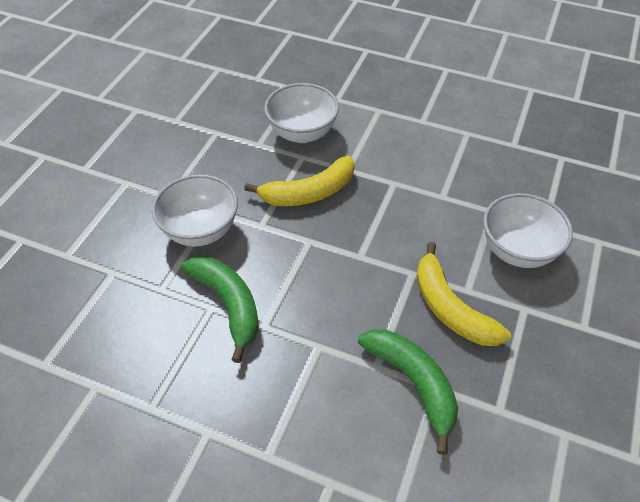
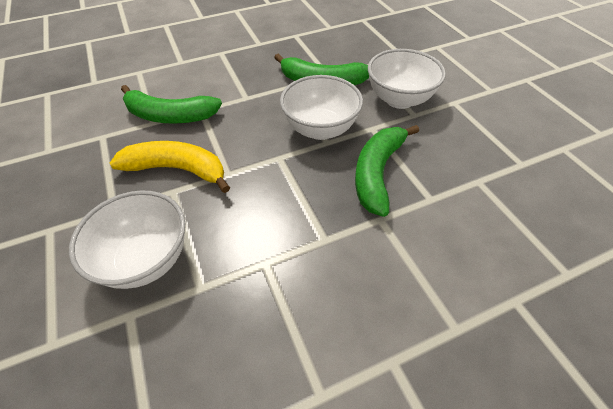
camera: 135 degrees right, 0 degrees up
(302, 133) = (469, 222): white bowl -> white bowl (320, 129)
(309, 193) = (377, 173): yellow banana -> green banana

